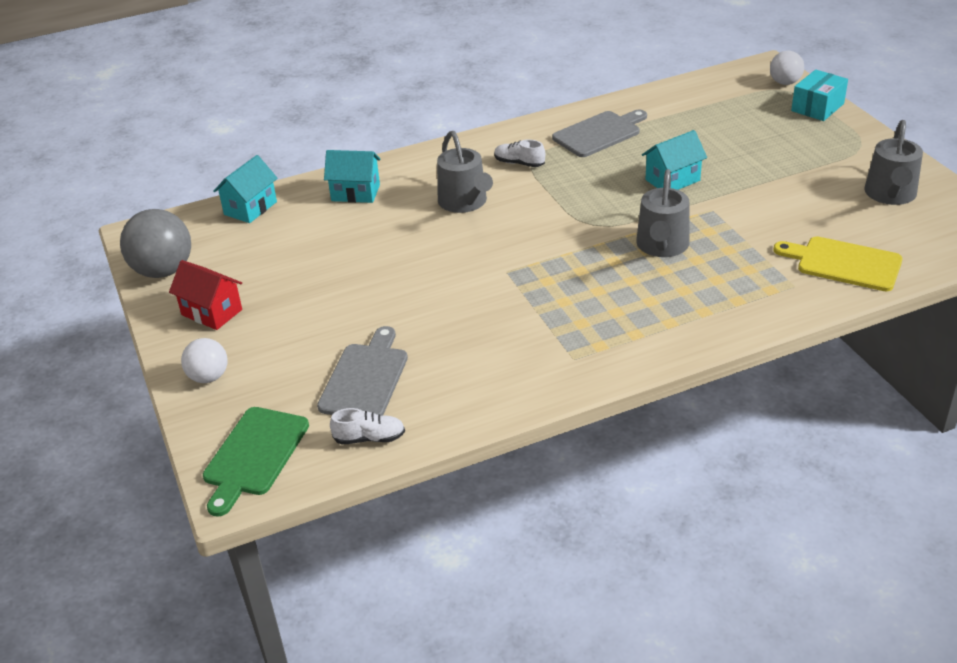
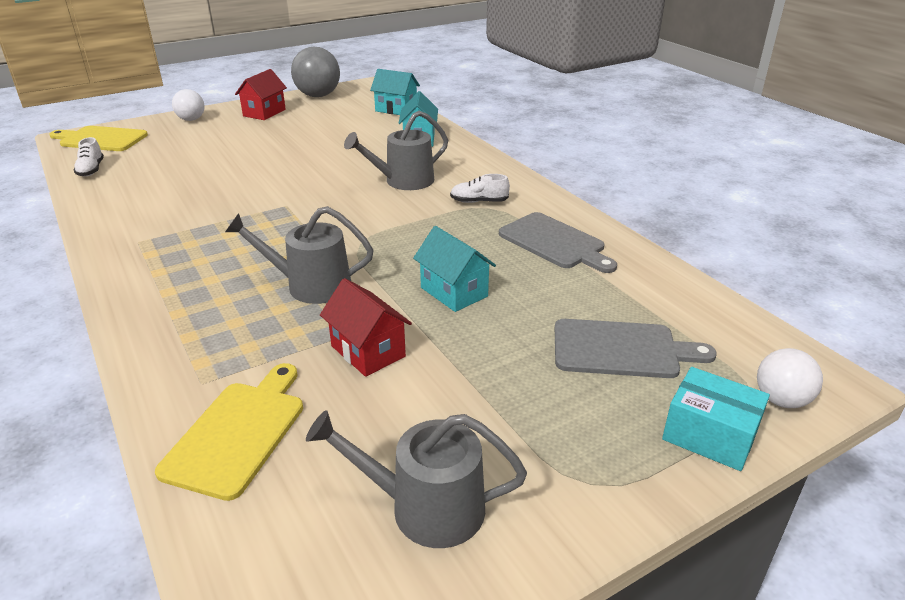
camera: 80 degrees right, 5 degrees down
(254, 455) = (101, 139): green cutting board -> yellow cutting board
(365, 378) = (161, 163): grey cutting board -> grey cutting board (621, 349)
(519, 163) = (479, 201): white shoe -> white shoe turned 105 degrees counterclockwise
(751, 216) = (368, 351): none -> red house

